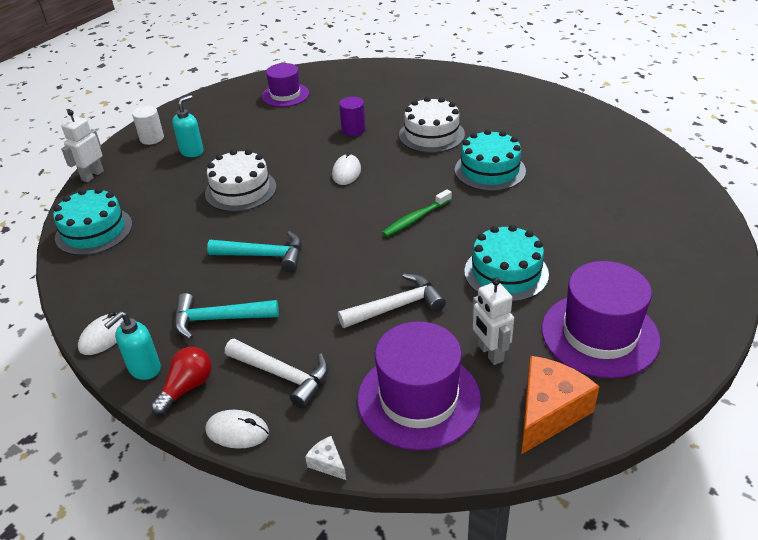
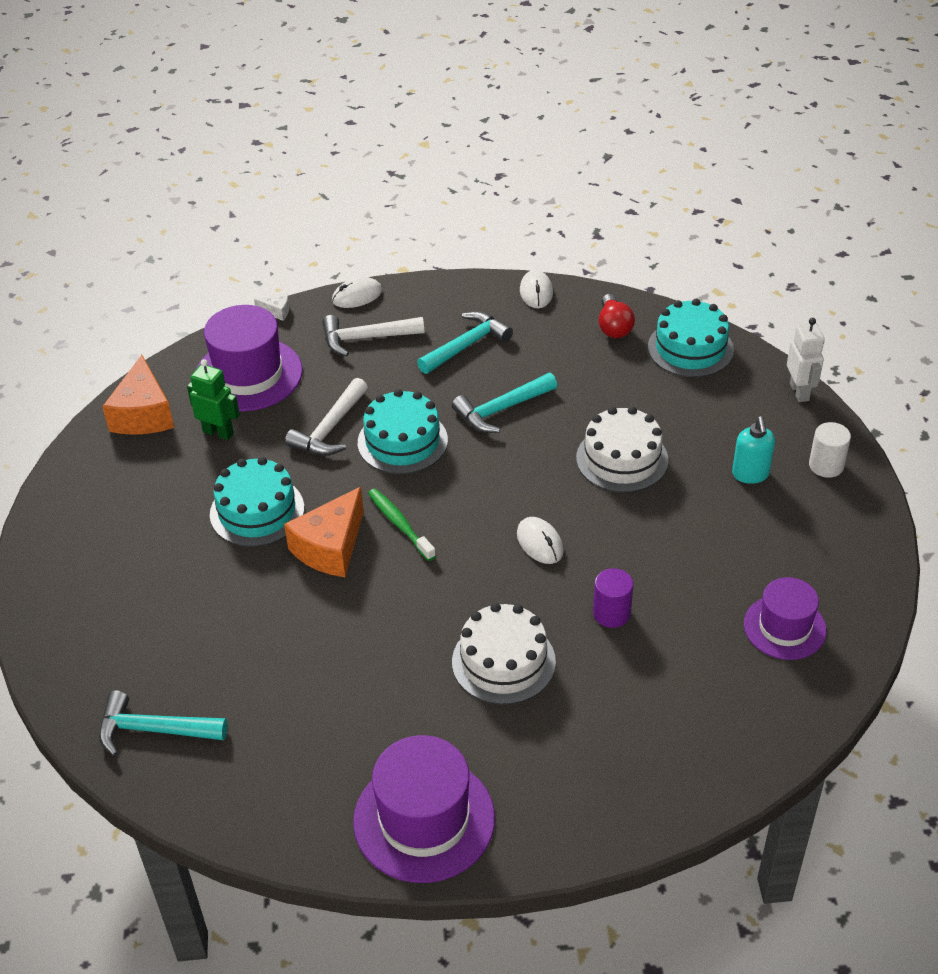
camera: 140 degrees right, 5 degrees up
(144, 369) = (473, 291): turquoise soap dispenser -> none
(187, 387) = (426, 298): red light bulb -> red light bulb (614, 327)
(415, 218) = (399, 524): green toothbrush -> green toothbrush turned 45 degrees counterclockwise
(473, 226) = (330, 547): none -> orange cheese
(490, 170) = (376, 638): turquoise cake -> turquoise cake (402, 441)
(490, 353) = (218, 432): white robot -> green robot
(599, 334) = (134, 495): purple hat -> purple hat (424, 819)
(659, 183) = (153, 730): none -> turquoise hammer

